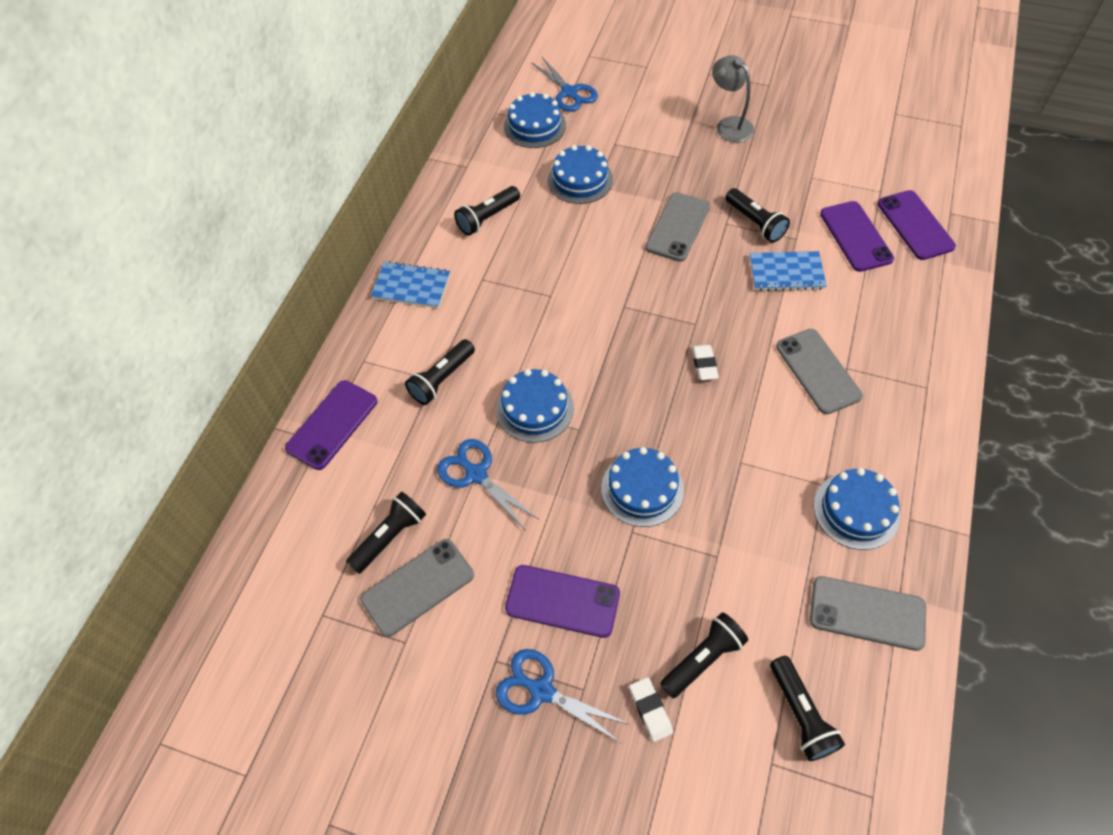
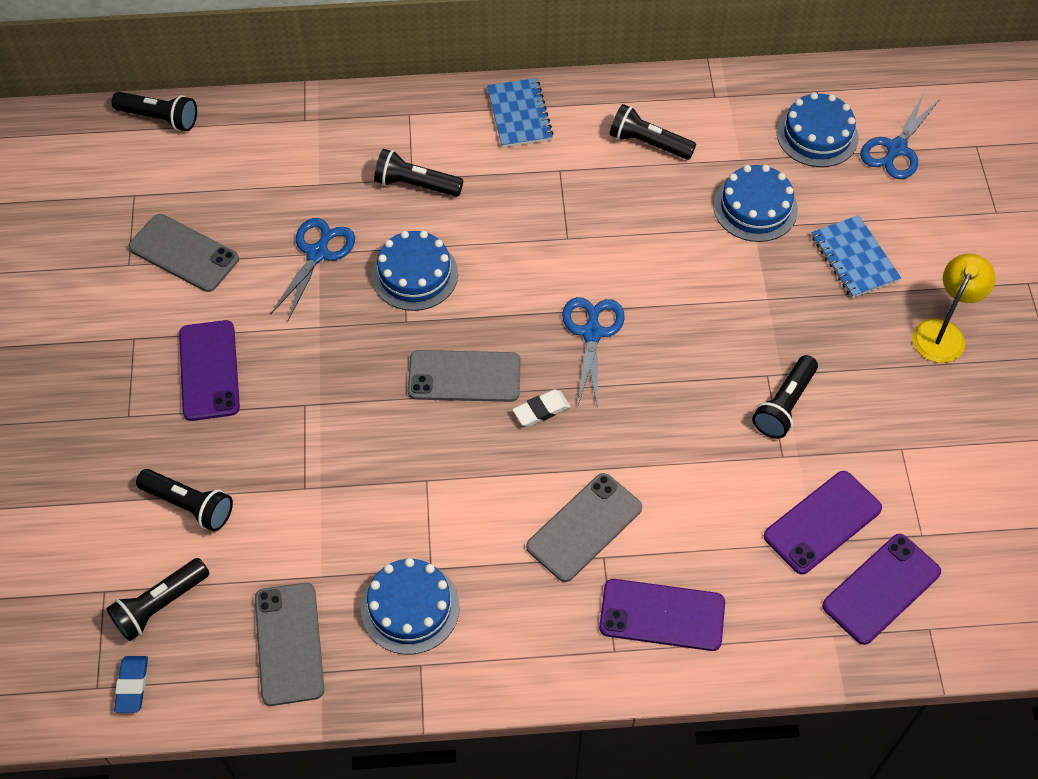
camera: 65 degrees right, 0 degrees up
(332, 424) = (326, 121): purple phone -> purple phone (662, 615)
(390, 537) = (226, 212): black flashlight -> black flashlight (160, 118)
(542, 691) = (116, 384): blue scissors -> blue scissors (592, 333)
(642, 489) = (357, 399): blue cake -> none
(650, 710) = (125, 476): white eraser -> none
(678, 227) = (733, 327): grey phone -> grey phone (464, 376)
(729, 125) = (943, 332): grey lamp -> yellow lamp
(786, 273) = (719, 459): blue notebook -> blue notebook (854, 258)
(878, 762) = (132, 686): none -> blue eraser

